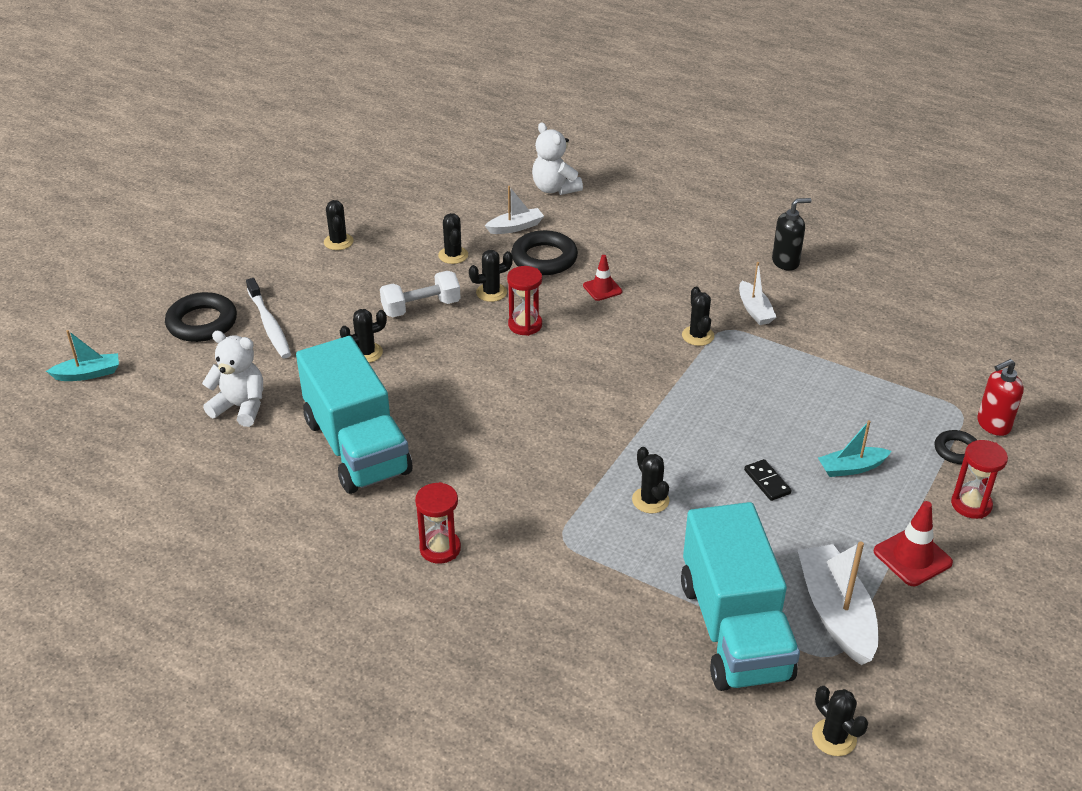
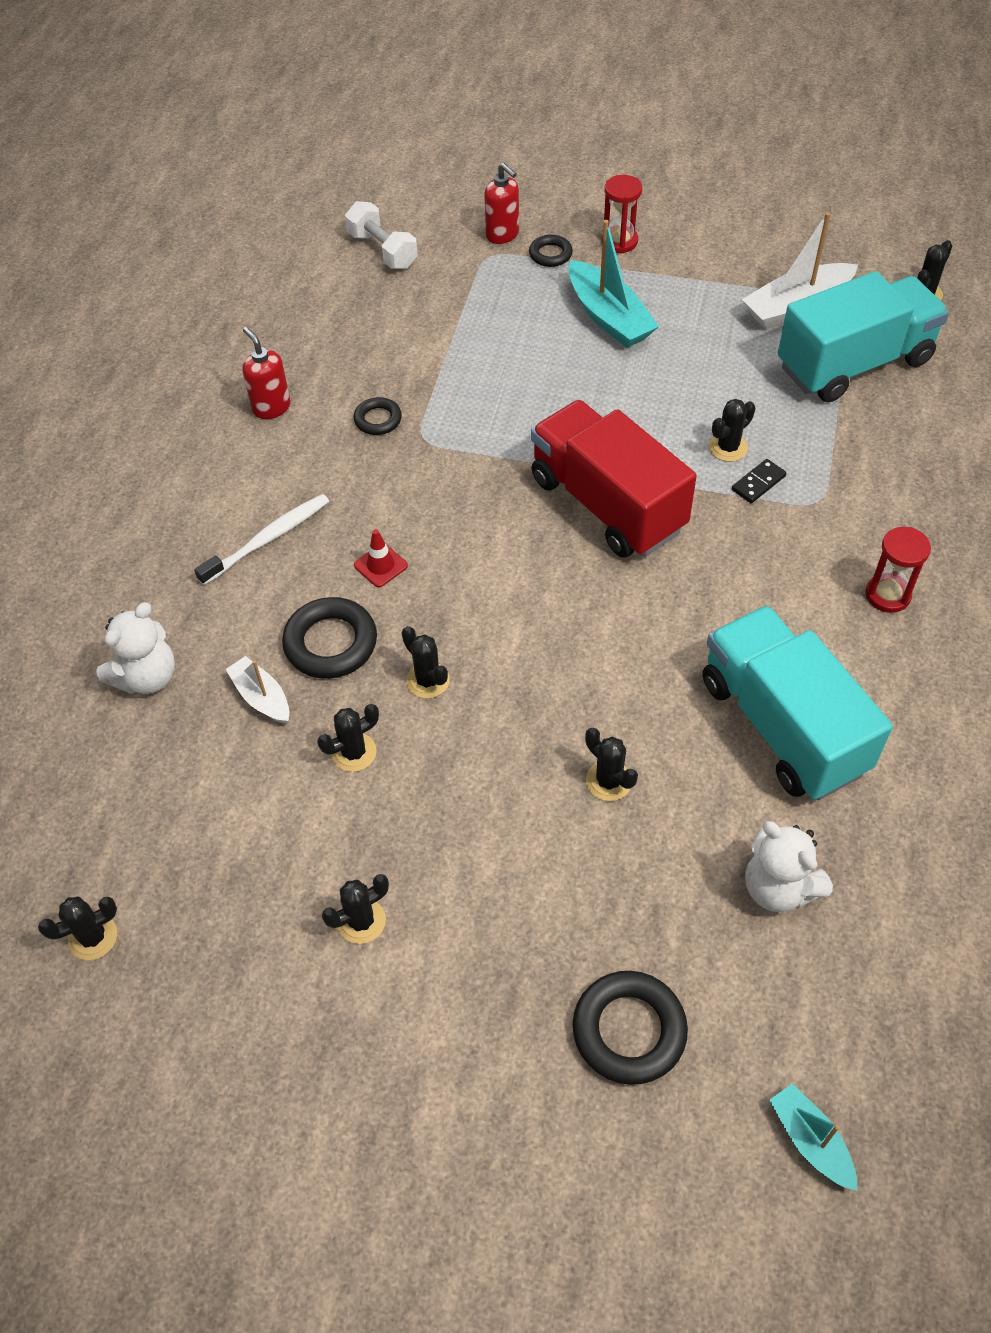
camera: 105 degrees left, 15 degrees up
(240, 407) = (778, 887): white teddy bear -> white teddy bear turned 45 degrees counterclockwise
(269, 325) = (597, 930): white toothbrush -> white toothbrush (268, 539)
(357, 446) = (782, 725): turquoise truck -> turquoise truck turned 75 degrees counterclockwise
(421, 307) = (488, 751): white dumbbell -> white dumbbell (382, 250)
(525, 325) = (484, 625): red hourglass -> none
(614, 411) = (607, 504): none -> red truck
(698, 336) = (444, 459): black cactus -> black cactus (93, 937)
(755, 310) = (378, 420): white boat -> black ring
(767, 482) = (657, 370): black domino -> black domino (758, 483)
(785, 262) = (271, 407): black soap dispenser -> red soap dispenser
(851, 468) = (608, 317): turquoise boat -> turquoise boat, size x1.74
(912, 557) = (704, 270): red traffic cone -> none

